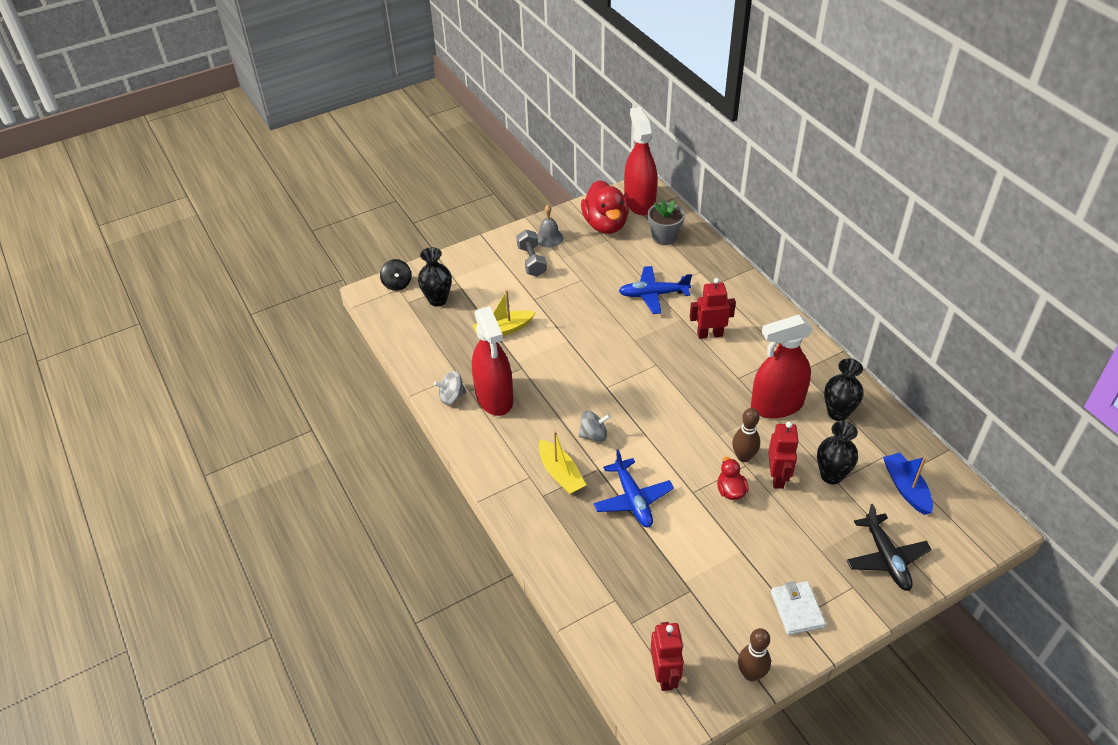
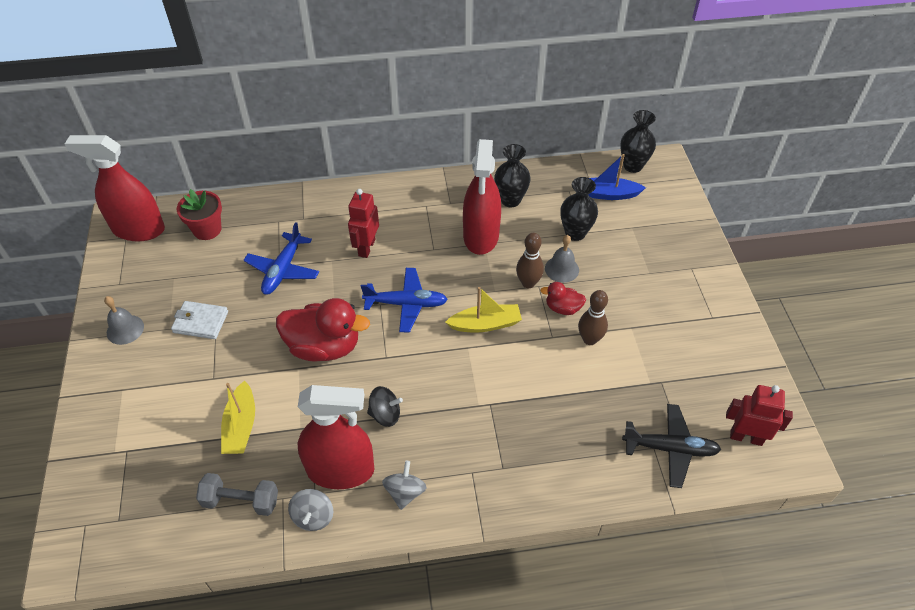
camera: 70 degrees left, 5 degrees up
(397, 284) = (74, 524): black spinning top -> black spinning top (385, 414)
(437, 300) = (140, 483): black vase -> black vase (632, 166)
(531, 261) = (150, 359): grey dumbbell -> grey dumbbell (241, 501)
(560, 474) = (481, 441): yellow boat -> yellow boat (485, 324)
(593, 435) = (444, 392): grey spinning top -> grey spinning top (405, 492)
(605, 225) = (147, 271): red duck -> red duck (324, 347)
(633, 499) = (541, 388): blue plane -> blue plane (406, 304)
(664, 237) = (207, 229): grey flower pot -> red flower pot
(751, 674) = (758, 371): brown bowling pin -> brown bowling pin (589, 339)
(777, 477) = (562, 269): red robot -> grey bell
(797, 609) = (703, 313): white wallet -> white wallet (200, 322)
(886, 558) = (671, 236): black plane -> black plane (670, 448)

